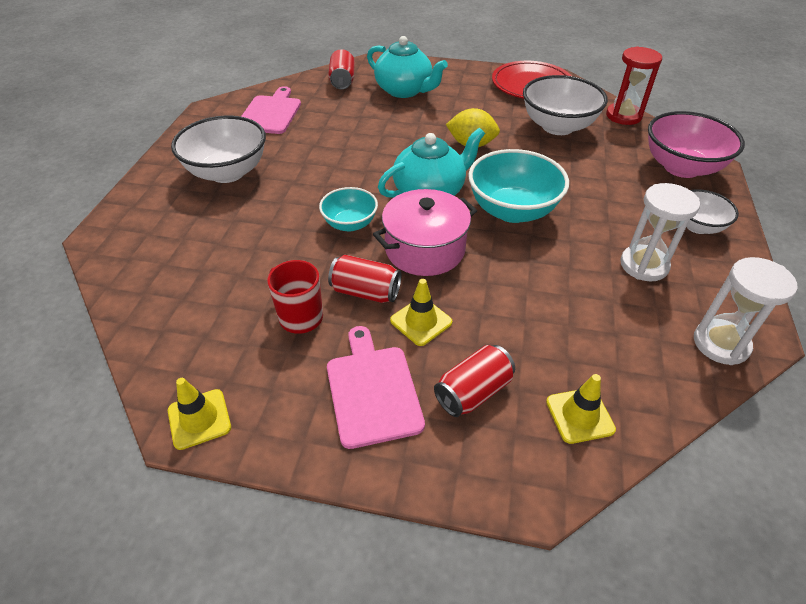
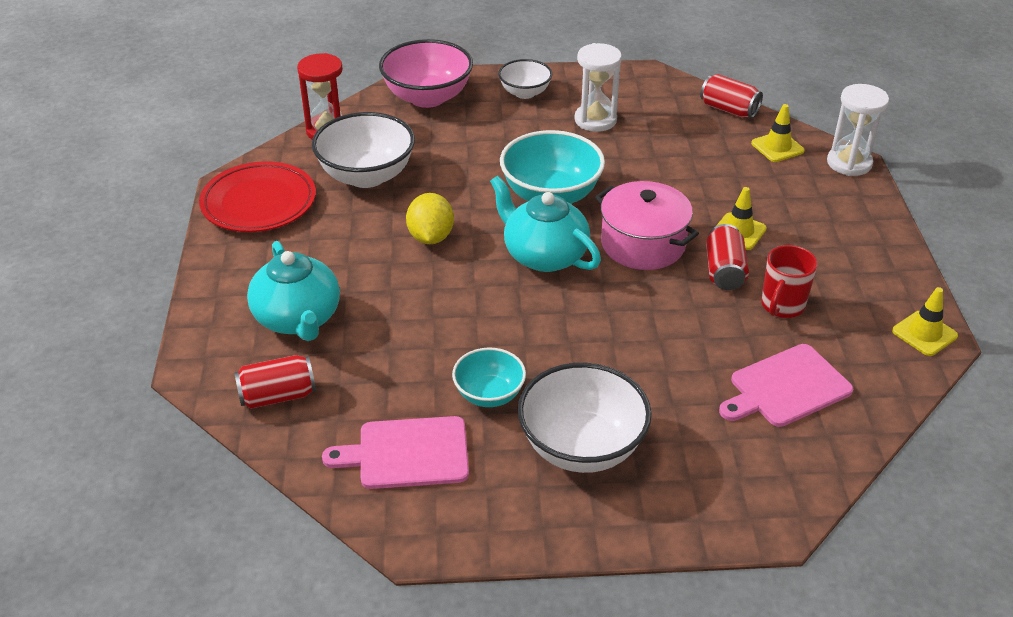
camera: 105 degrees left, 5 degrees down
(350, 224) = (630, 304): turquoise bowl -> turquoise bowl (489, 394)
(372, 390) = (827, 245): pink cutting board -> pink cutting board (786, 387)
(404, 90) = (298, 319): turquoise teapot -> turquoise teapot turned 135 degrees clockwise
(473, 392) = (792, 195): red can -> red can (729, 109)
(721, 344) = (667, 89): white hourglass -> white hourglass (849, 163)

